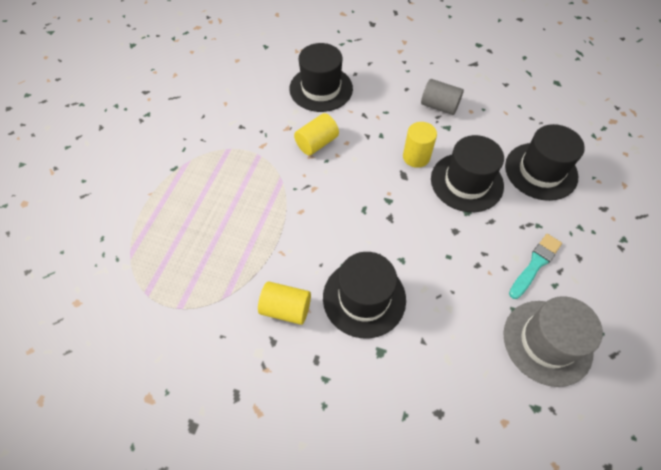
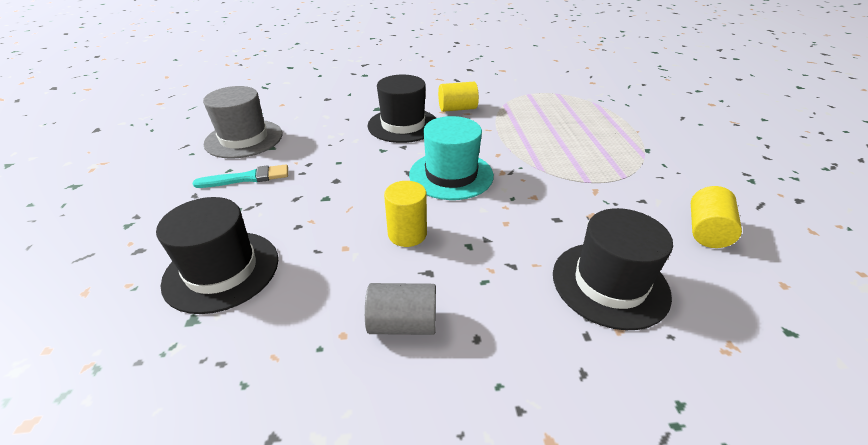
camera: 155 degrees right, 20 degrees down
(316, 143) = (540, 211): yellow cylinder -> yellow cylinder (706, 231)
(356, 201) = (451, 175): none -> turquoise hat
(466, 182) = (331, 226): black hat -> none
(535, 264) = (247, 178): turquoise brush -> turquoise brush turned 120 degrees counterclockwise

